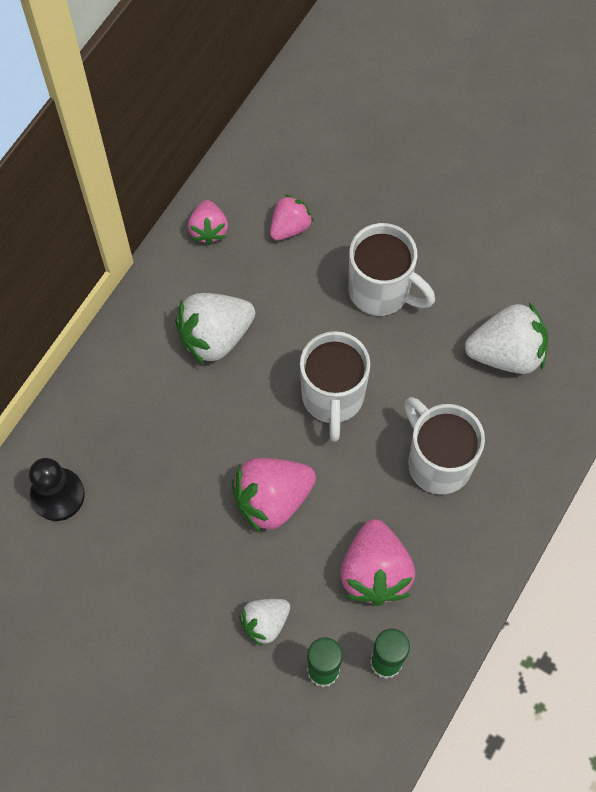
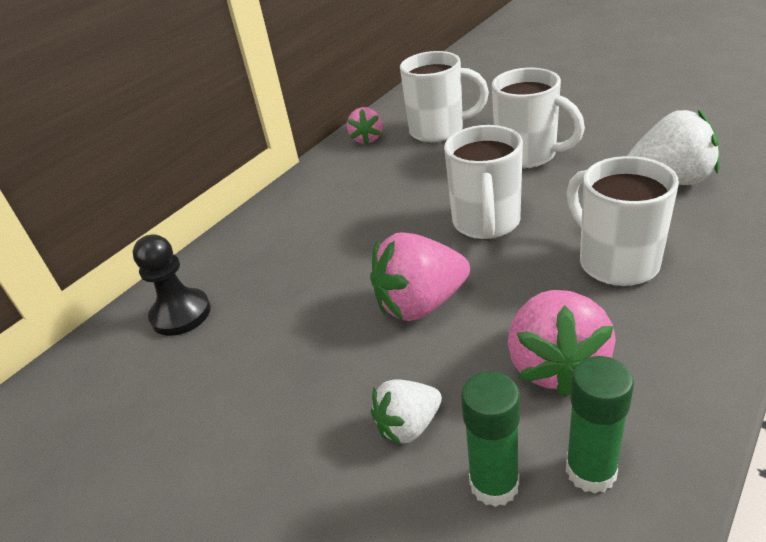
camera: 10 degrees right, 30 degrees down
(215, 336) = (366, 194): white strawberry -> none
(290, 227) = (439, 131): pink strawberry -> white mug

